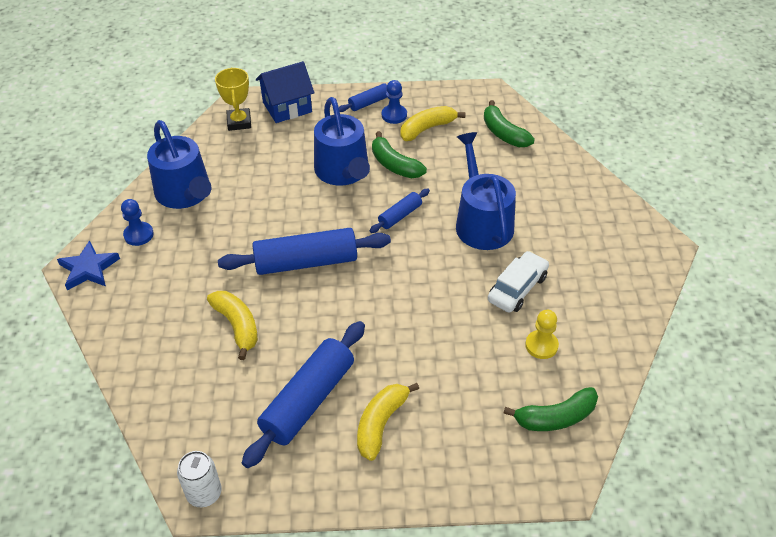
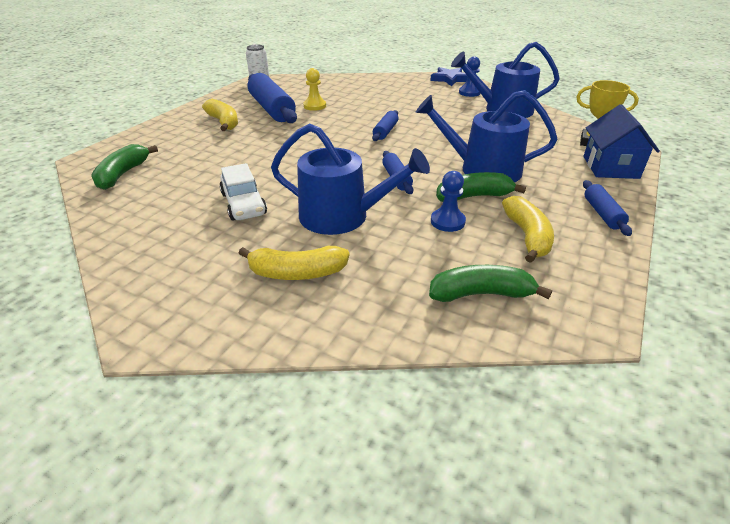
camera: 120 degrees right, 10 degrees down
(237, 326) = (354, 103): yellow banana -> yellow banana (296, 273)
(306, 262) = (385, 131): blue rolling pin -> blue rolling pin, size x0.50
(394, 115) = (568, 222): blue pawn -> blue pawn (447, 221)
(541, 345) = (178, 192): yellow pawn -> yellow pawn (315, 106)

